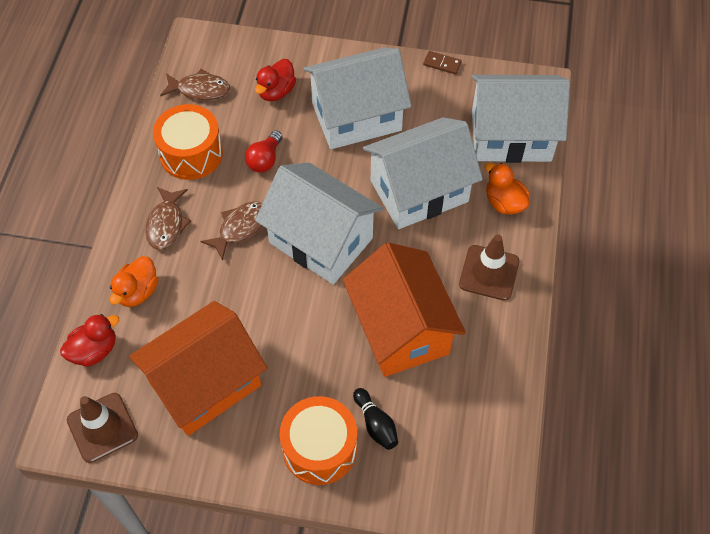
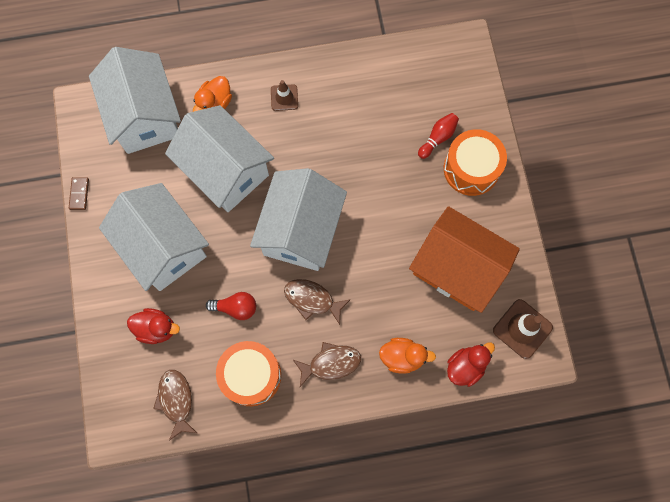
camera: 110 degrees left, 15 degrees up
(94, 350) = (465, 366): red duck -> red duck turned 105 degrees clockwise
(375, 424) = (438, 138): black bowling pin -> red bowling pin
(401, 329) = (356, 145): orange house -> none
(489, 273) = (284, 97): brown traffic cone -> brown traffic cone, size x0.63

